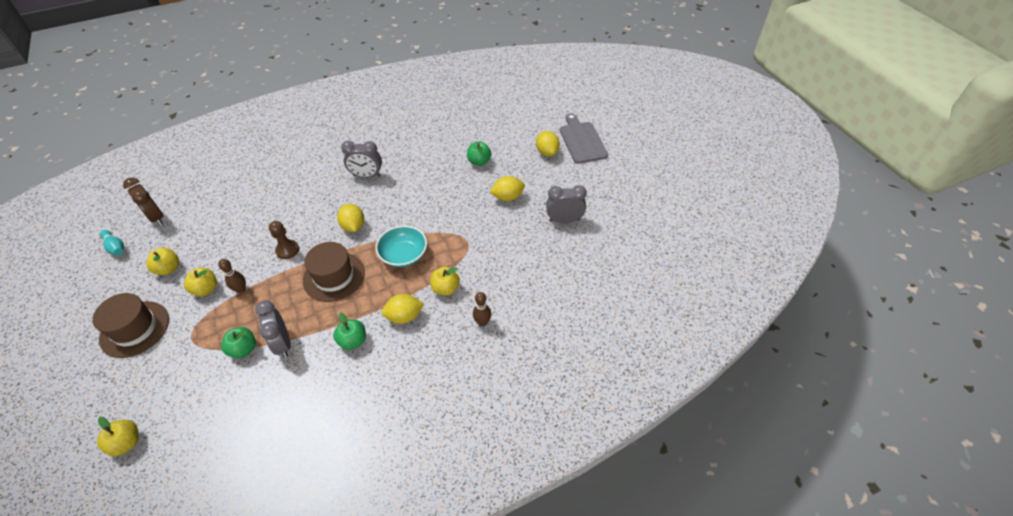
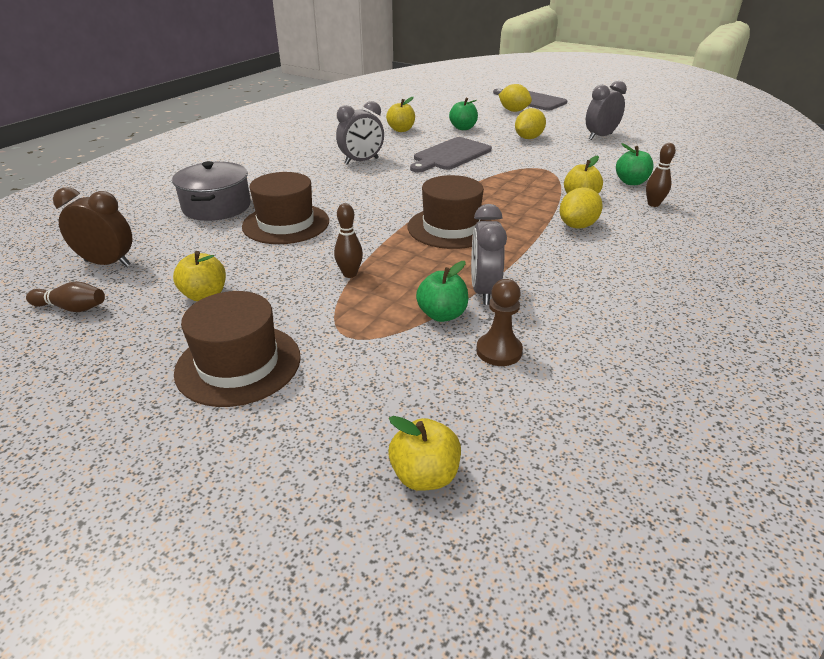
camera: 35 degrees left, 15 degrees down
(115, 247) = (72, 308): turquoise bowling pin -> brown bowling pin
(206, 289) = (297, 291): yellow apple -> yellow apple (401, 130)
(245, 189) = (217, 207): none -> grey pot
(260, 224) = (286, 224): none -> brown hat
(283, 343) = (484, 291): grey clock -> grey clock turned 60 degrees clockwise
(287, 250) = (358, 229): brown pawn -> brown pawn (499, 351)
(353, 226) = (408, 192): yellow lemon -> none
(353, 341) = (559, 259): green apple -> green apple (631, 182)
(404, 255) = (498, 193): turquoise bowl -> none
(428, 194) = (450, 155): none -> grey cutting board

